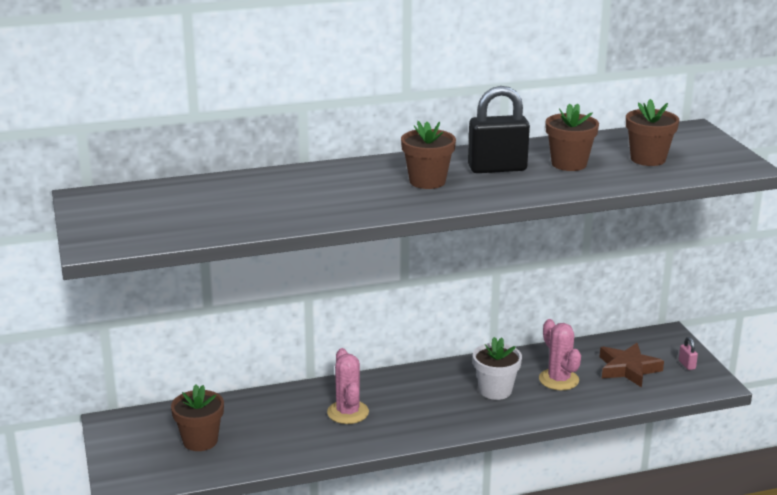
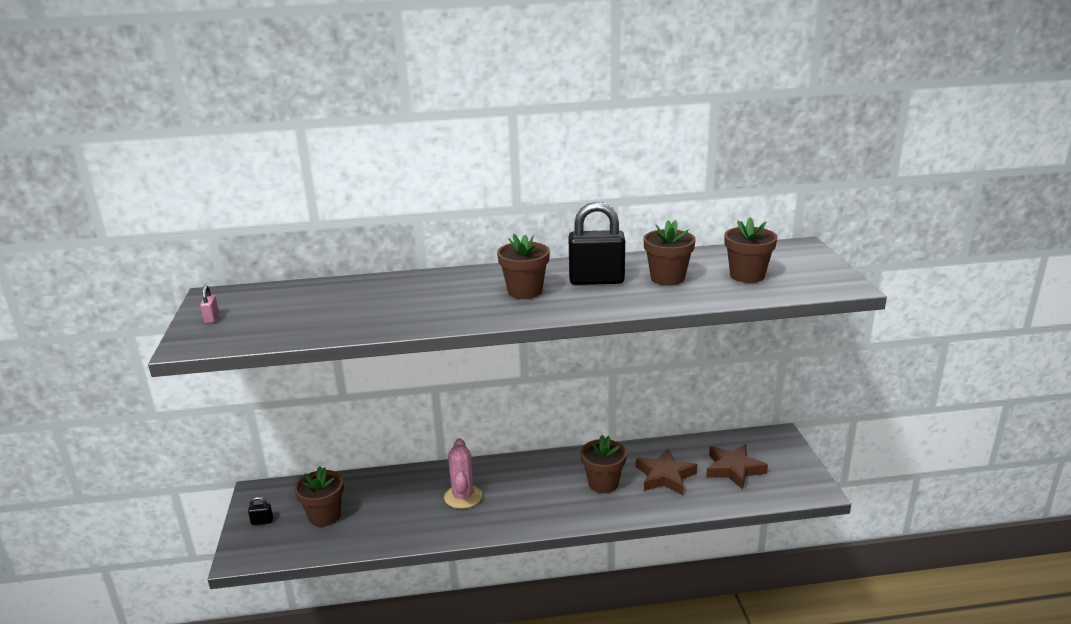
camera: 10 degrees right, 0 degrees up
(131, 451) = (262, 521): none -> black padlock
(495, 390) = (603, 483): white flower pot -> brown flower pot
(558, 380) = (665, 476): pink cactus -> brown star
(687, 365) = (791, 468): pink padlock -> pink padlock (212, 318)

